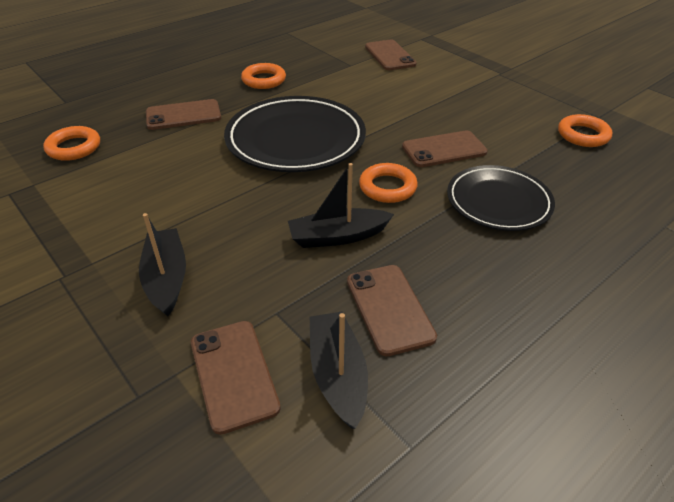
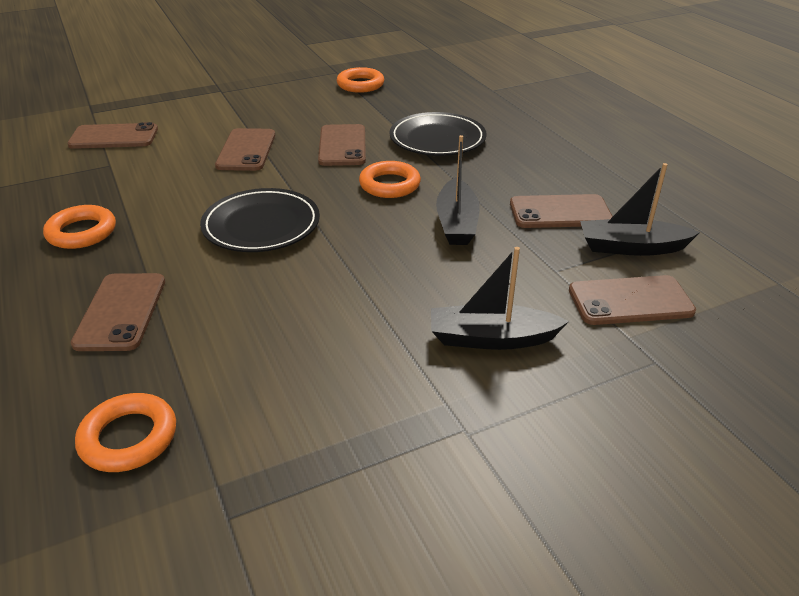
camera: 75 degrees left, 5 degrees down
(295, 139) = (261, 225): black plate -> black plate, size x0.65
(404, 108) = (246, 150): none -> brown phone

